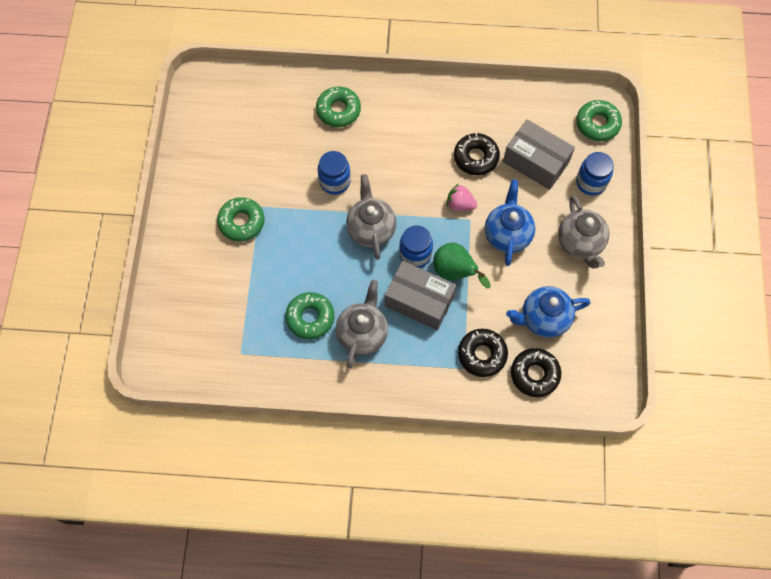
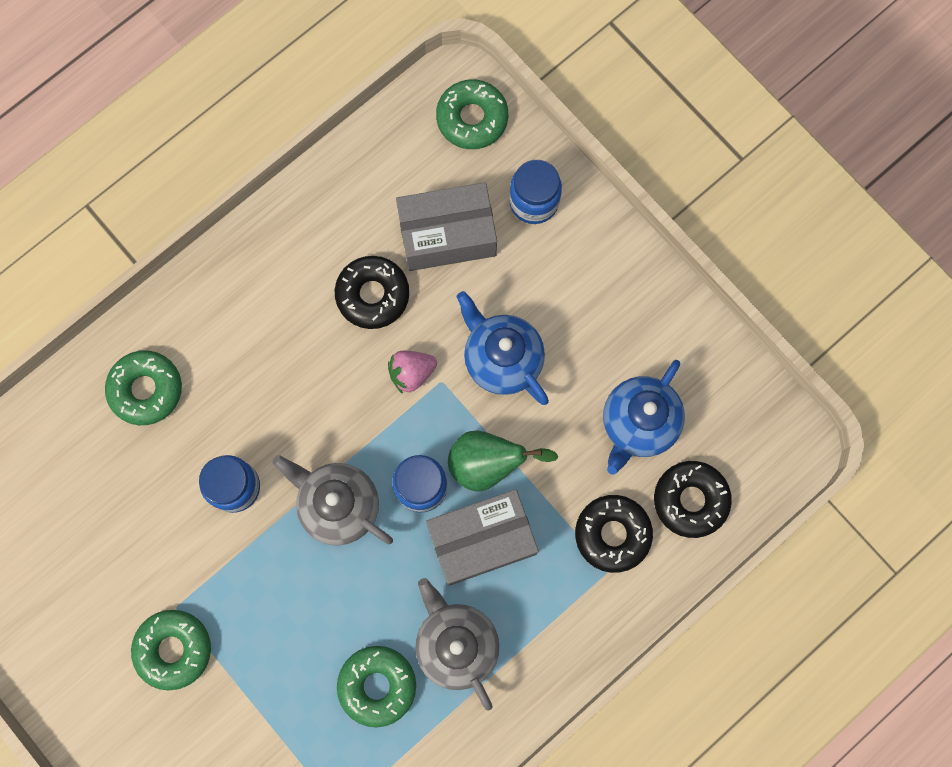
camera: 45 degrees left, 10 degrees up
(580, 243) = (592, 291): grey teapot -> none

